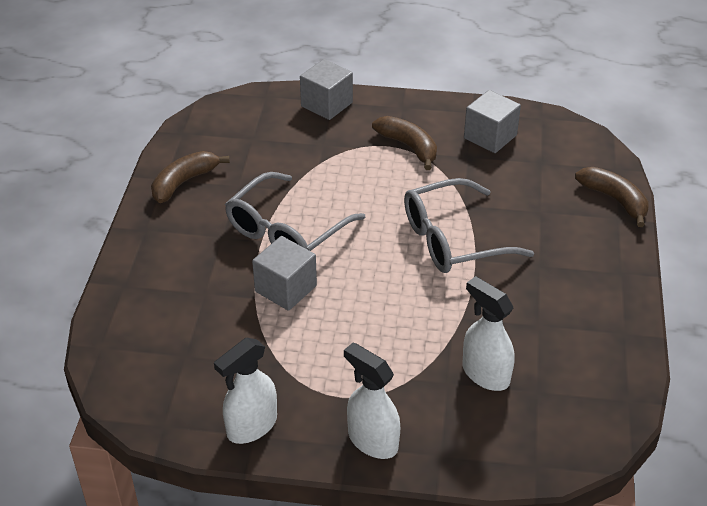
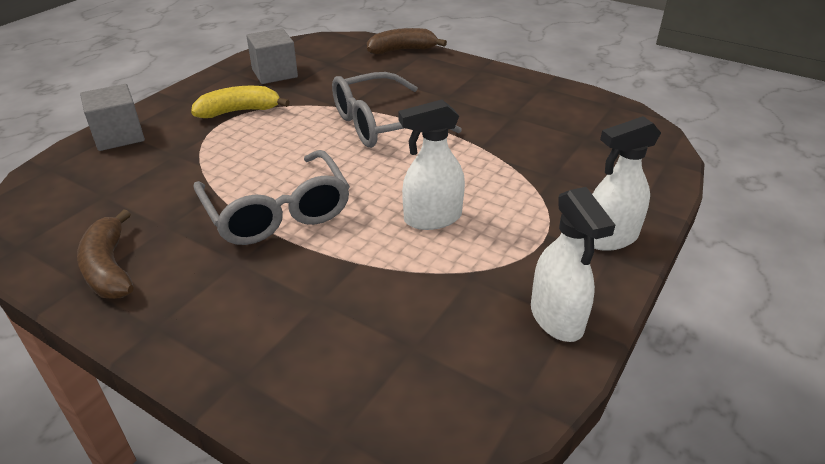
camera: 65 degrees left, 5 degrees down
(286, 288) = (363, 236): grey cube -> none
(408, 147) = (239, 111): brown banana -> yellow banana
(453, 239) = (381, 124): grey glasses -> grey glasses turned 60 degrees clockwise
(485, 374) = (554, 155): white spray bottle -> white spray bottle (432, 218)

